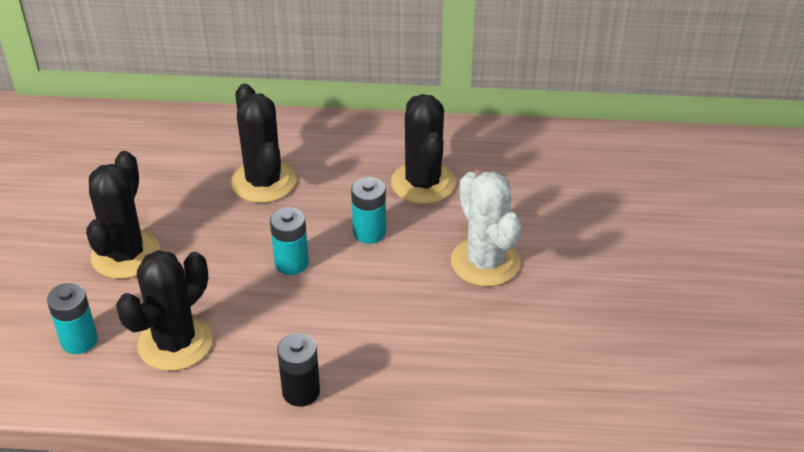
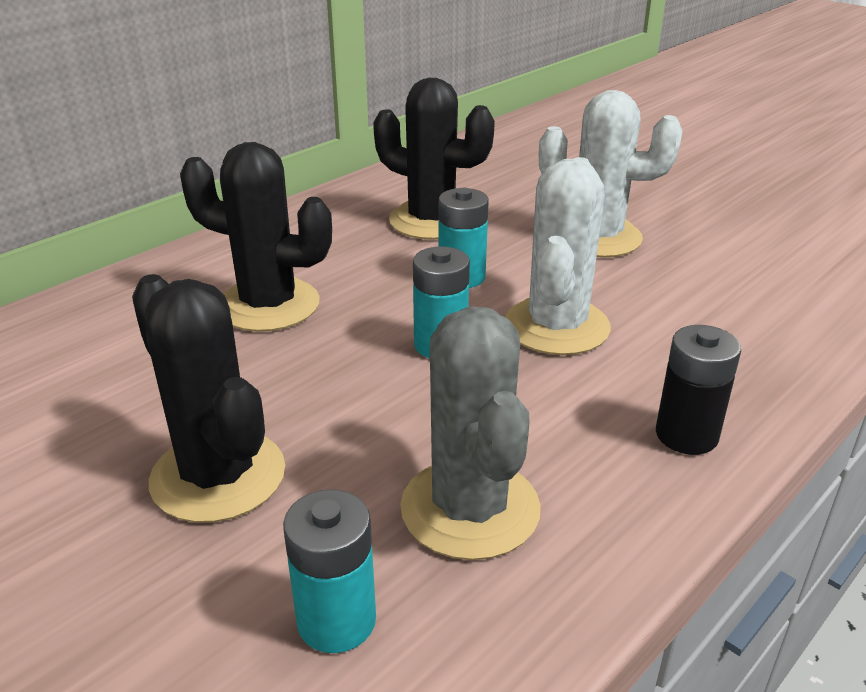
camera: 50 degrees left, 10 degrees down
(175, 343) = (470, 508): black cactus -> grey cactus
(356, 296) = (556, 326): none -> white cactus

